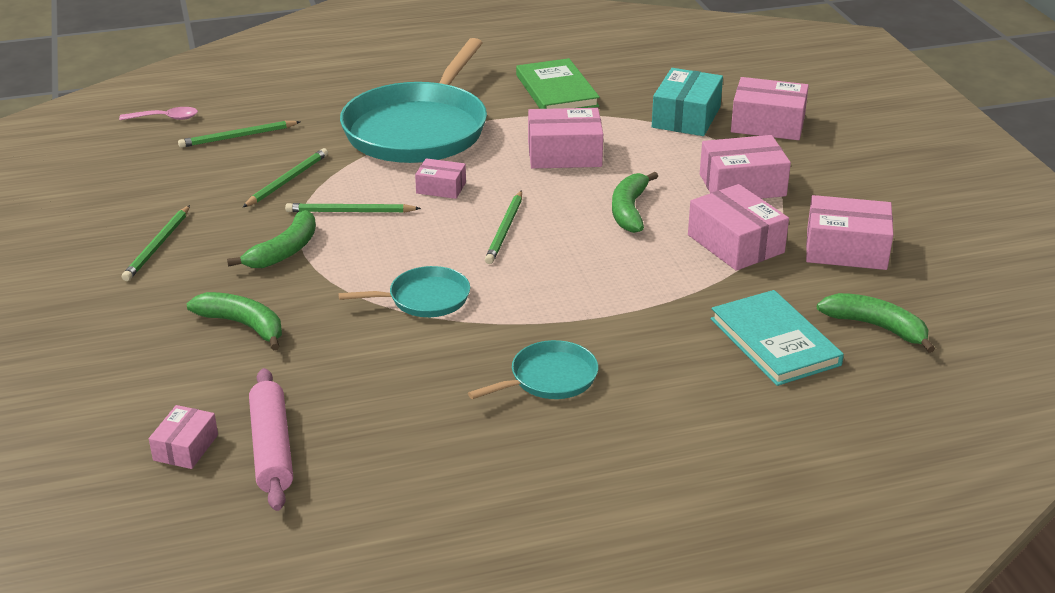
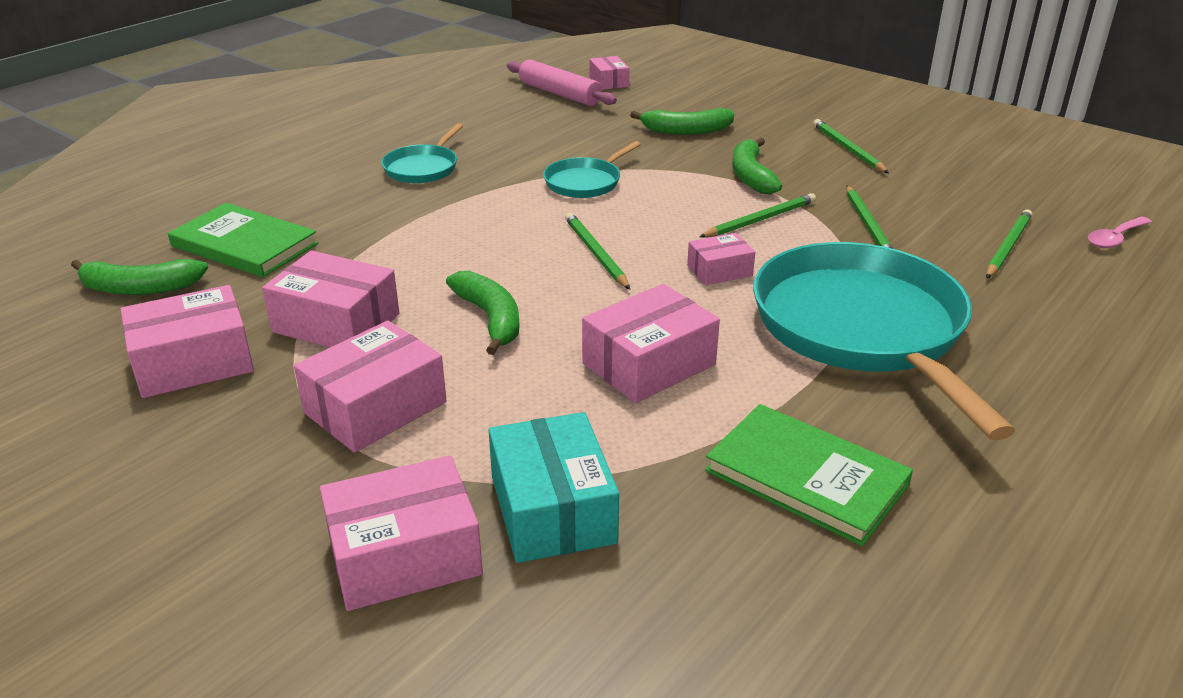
camera: 145 degrees right, 0 degrees up
(775, 341) = (244, 245): turquoise book -> green book

